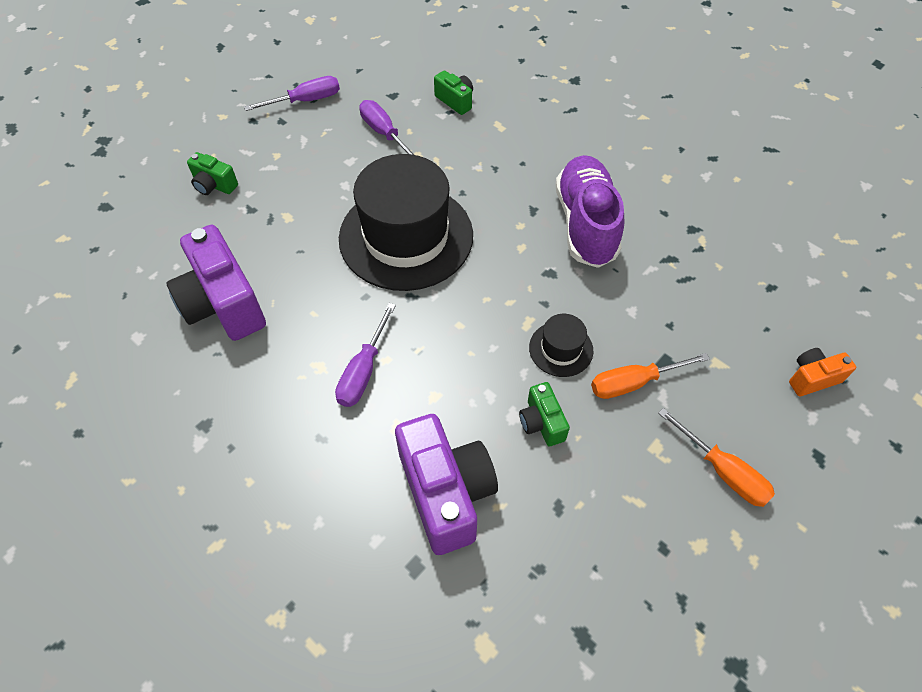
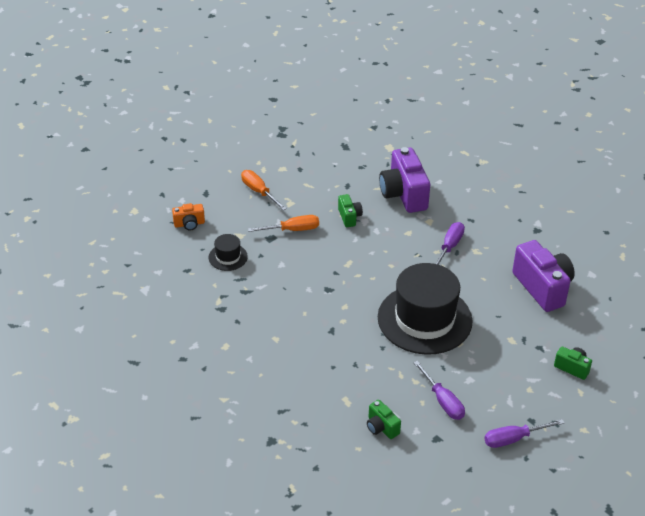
camera: 175 degrees left, 15 degrees down
(561, 349) = (331, 248): black hat -> black hat (228, 257)
(585, 224) = (296, 318): purple shoe -> none

